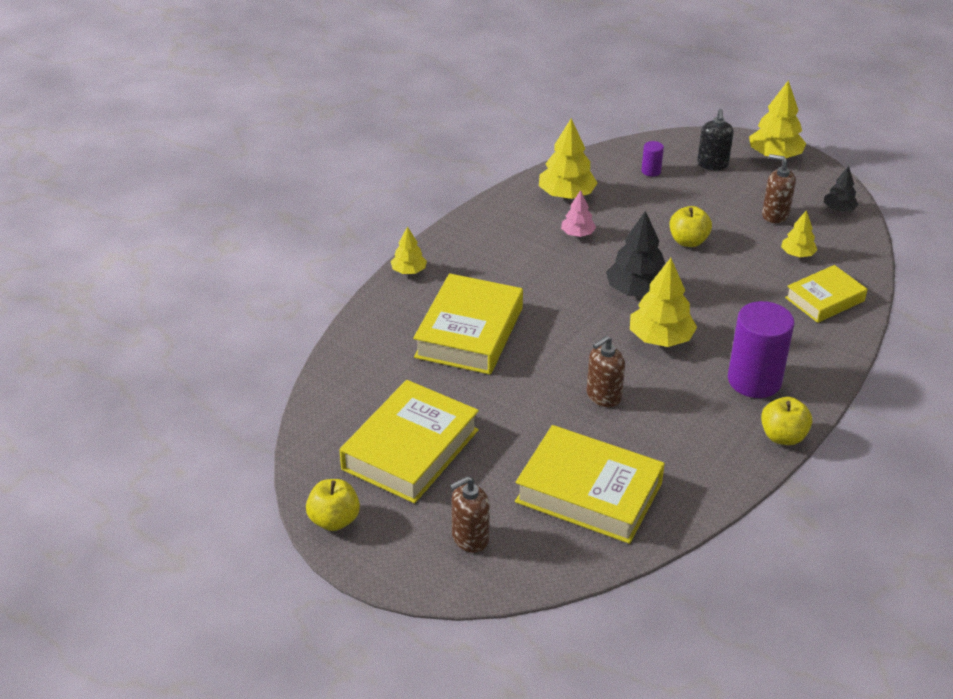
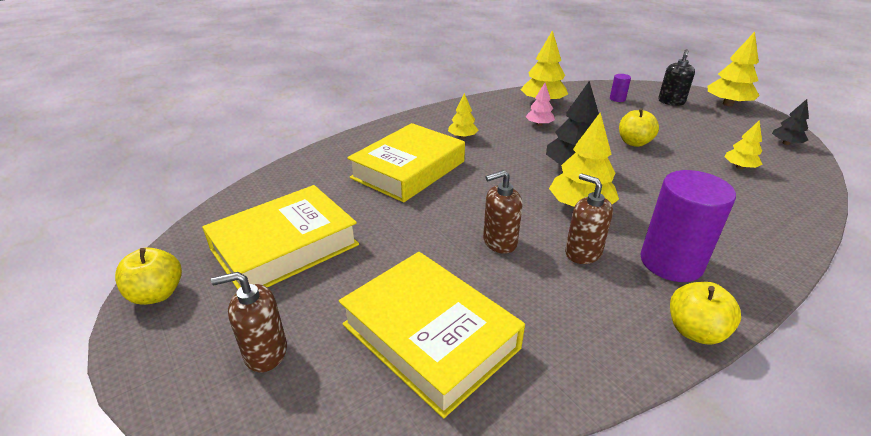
camera: 20 degrees right, 5 degrees down
(409, 271) = (392, 125): yellow tree -> yellow tree (462, 137)
(775, 215) = (721, 138): brown soap dispenser -> brown soap dispenser (583, 253)
(824, 299) = (765, 206): yellow book -> none

